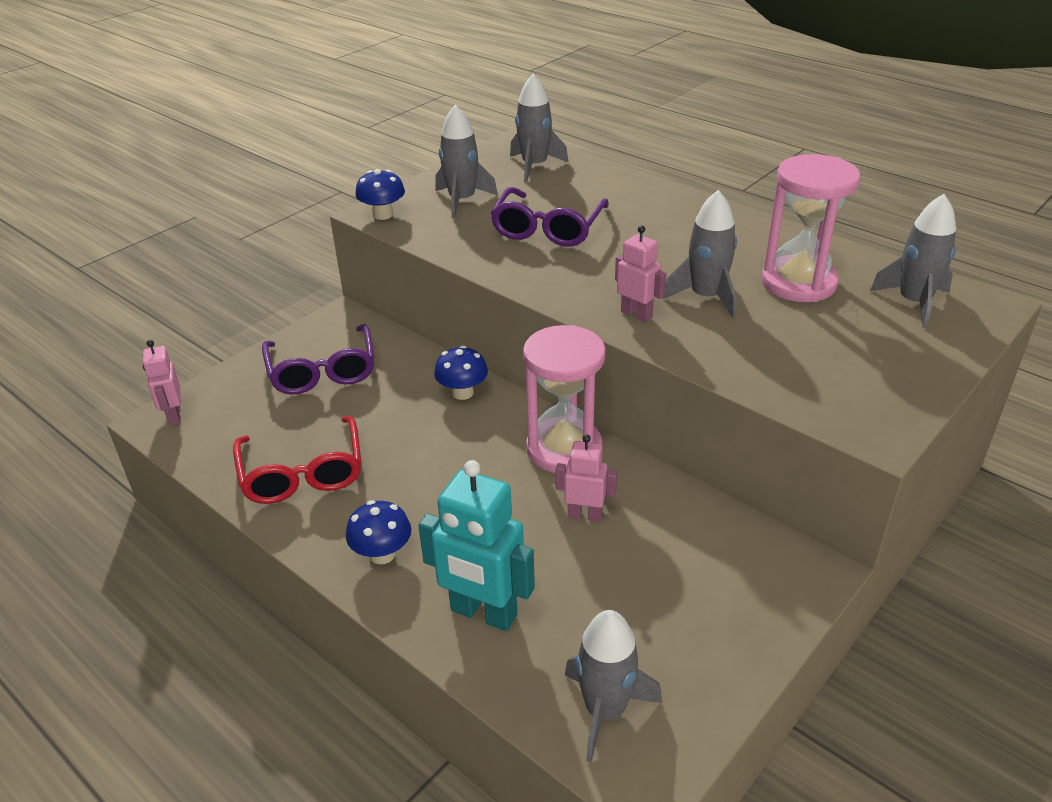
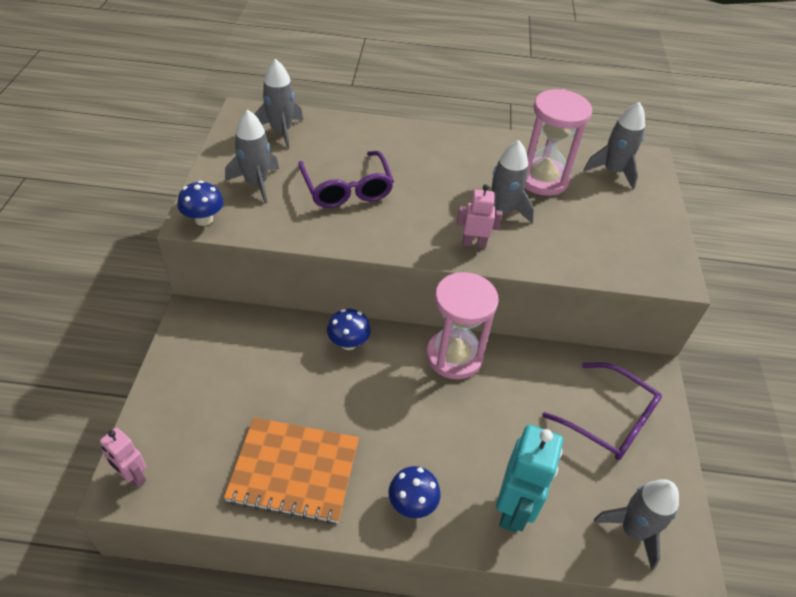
camera: 40 degrees left, 10 degrees up
(302, 473) = (294, 471): red glasses -> orange notebook
(322, 371) = (224, 373): purple glasses -> purple glasses (610, 420)
(483, 613) = (514, 509): turquoise robot -> turquoise robot turned 60 degrees counterclockwise
(585, 515) = (509, 400): pink robot -> none

